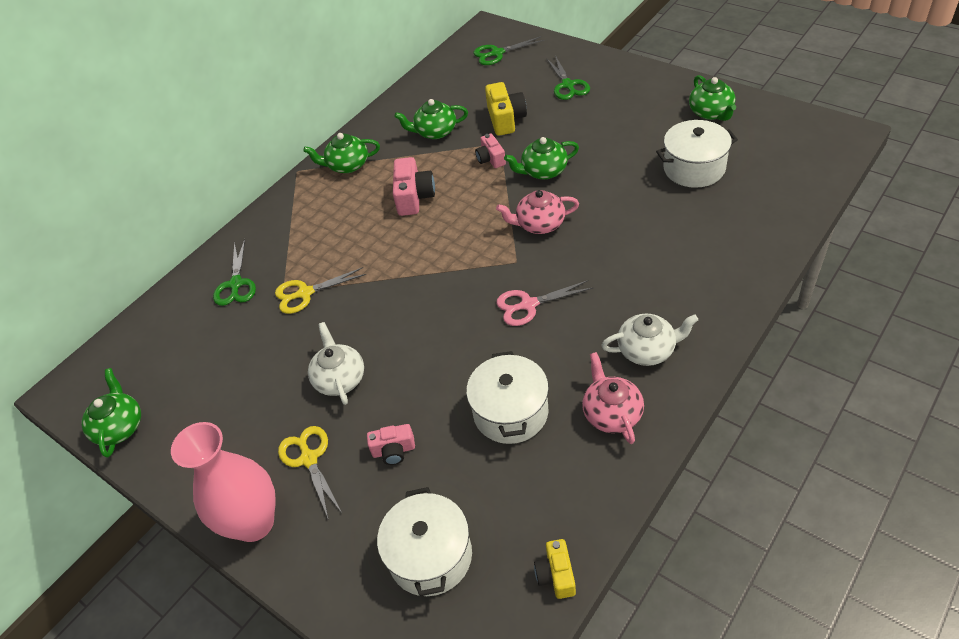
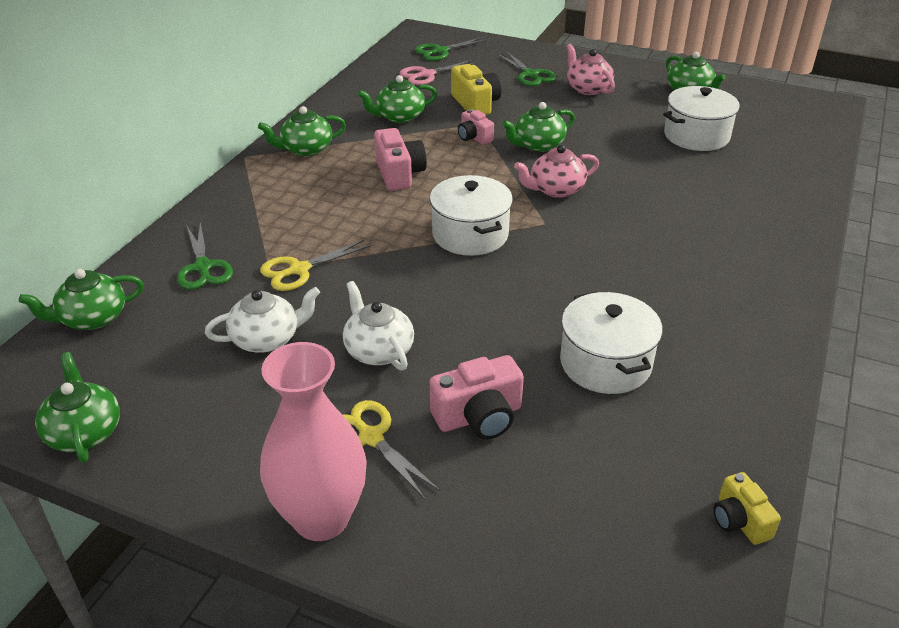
camera: 20 degrees left, 10 degrees down
(148, 325) = (92, 318): none -> green teapot
(393, 450) = (479, 416): pink camera -> pink camera, size x1.59
(430, 556) = (575, 522): white pot -> white pot (470, 234)
(528, 305) = (578, 261): pink scissors -> pink scissors (427, 75)
(611, 413) = (721, 352): pink teapot -> pink teapot (587, 89)
(647, 350) = (730, 291): white teapot -> white teapot (267, 339)

